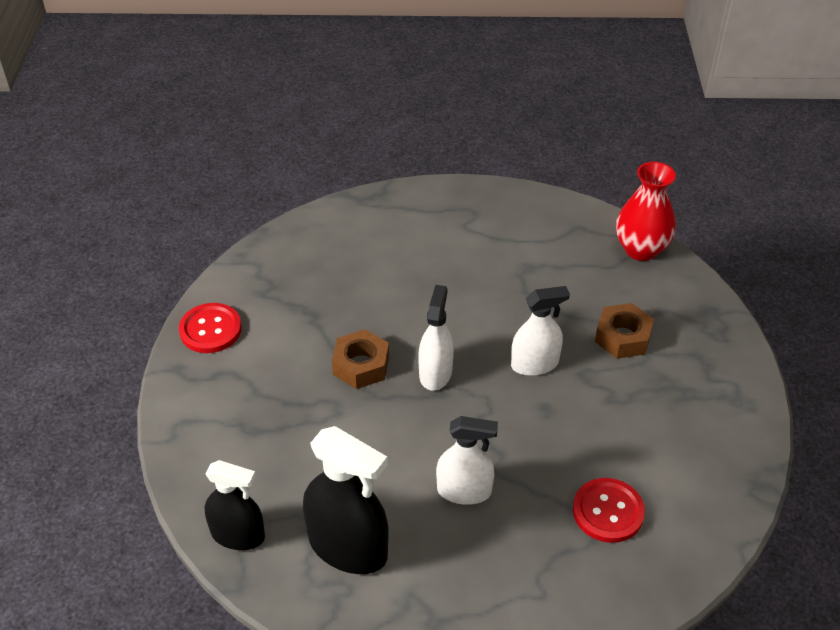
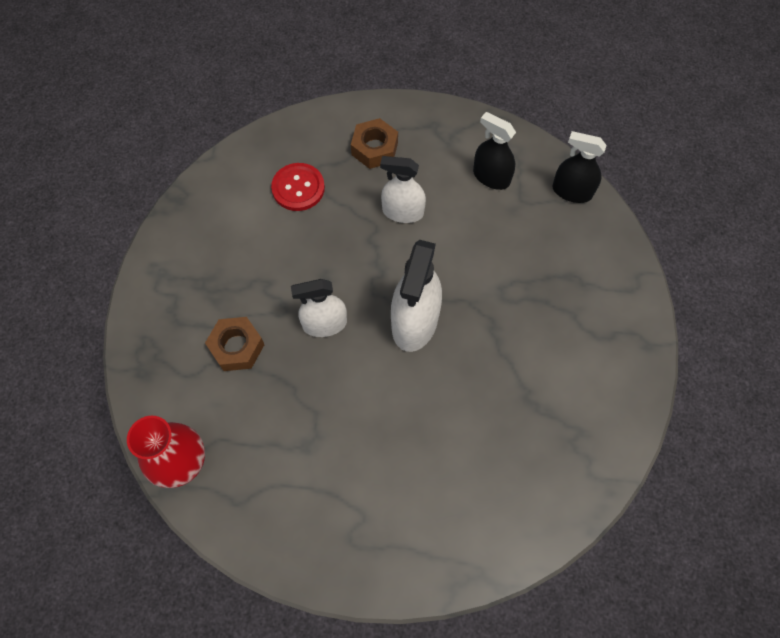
camera: 175 degrees left, 20 degrees up
(210, 330) = (626, 388): red button -> none
(348, 547) = (491, 177): black spray bottle -> black spray bottle, size x0.65
(361, 365) = (481, 335): brown nut -> brown nut (374, 148)
(435, 373) = (415, 321): white spray bottle -> white spray bottle, size x1.53

